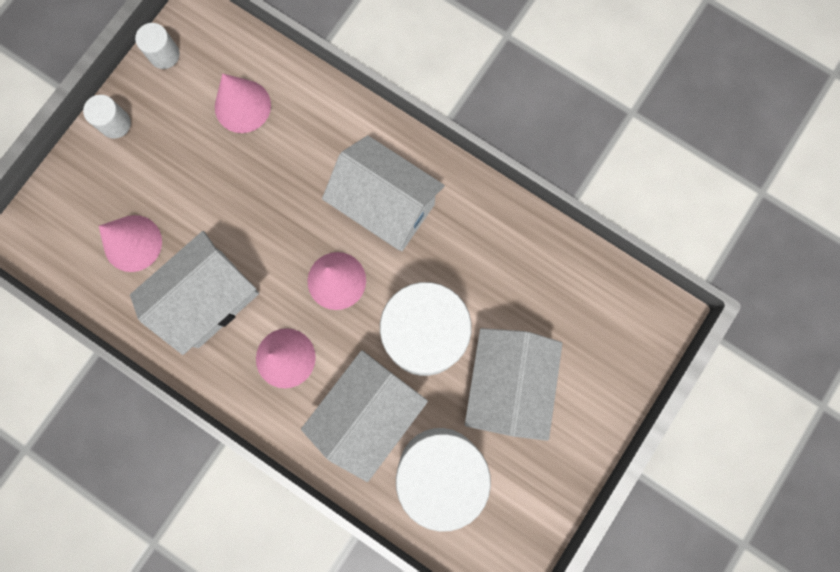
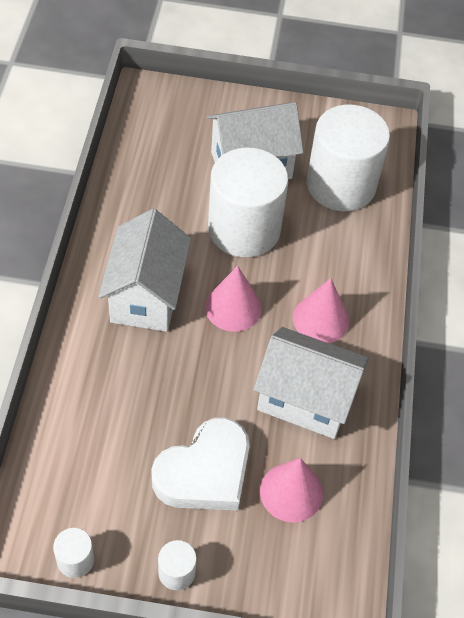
camera: 120 degrees left, 25 degrees down
(186, 181) = (205, 472): none -> white heart
(242, 106) = (101, 455): pink cone -> none
(368, 413) = (328, 244): white house -> none

